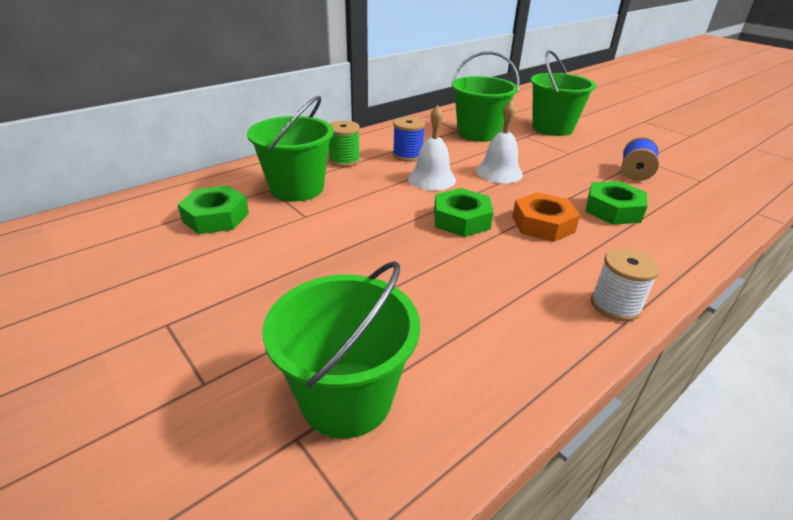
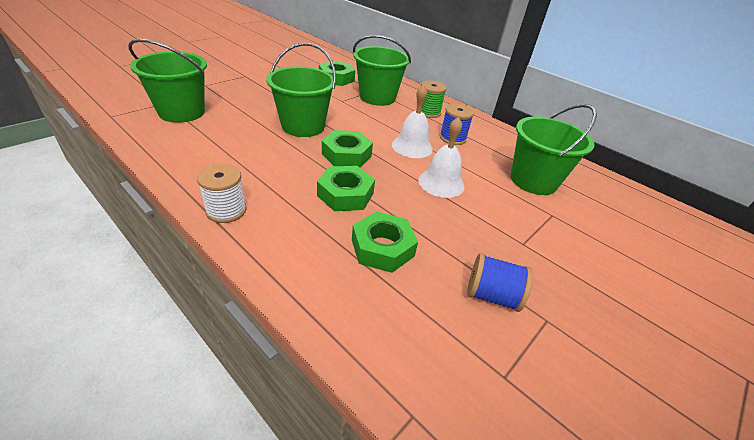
camera: 80 degrees right, 5 degrees up
(543, 224) = (345, 194): orange nut -> green nut
(552, 128) = (601, 243): green bucket -> green bucket (303, 126)

